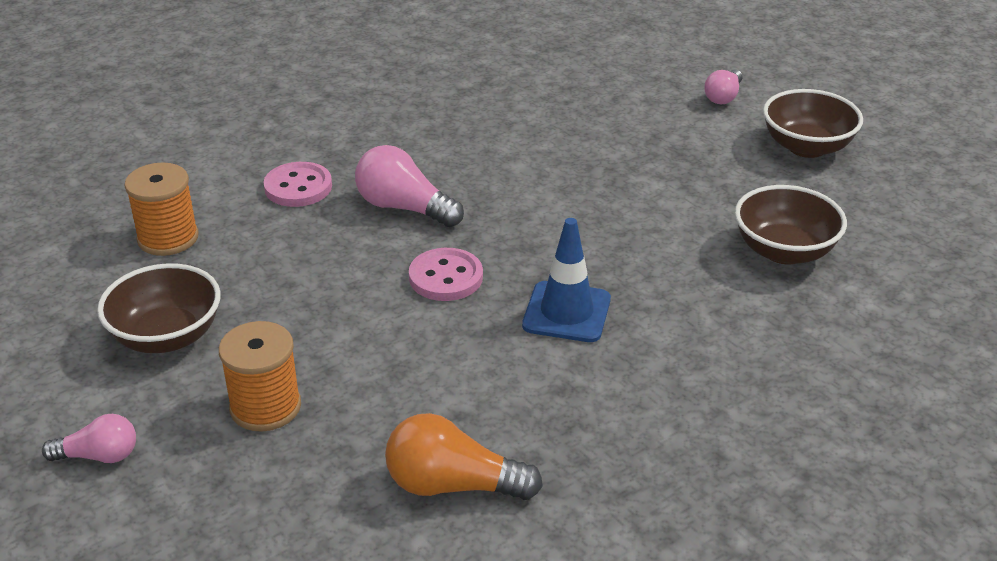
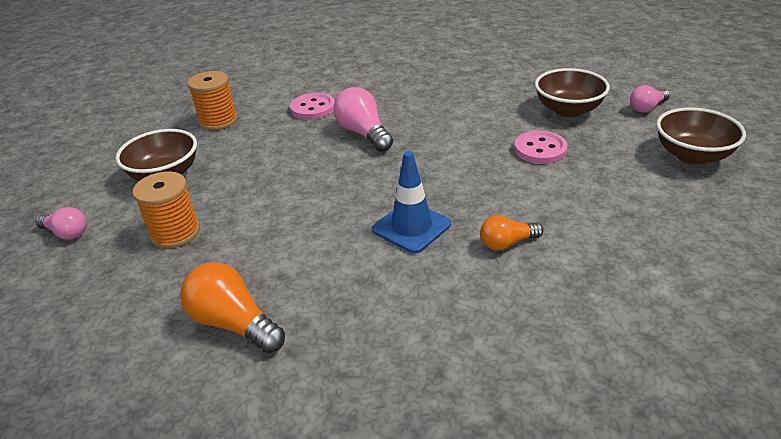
camera: 30 degrees right, 0 degrees up
(446, 277) = (351, 182): pink button -> pink button (540, 149)
(686, 300) = (507, 243): none -> orange light bulb
(784, 251) = (616, 227): brown bowl -> brown bowl (568, 110)

